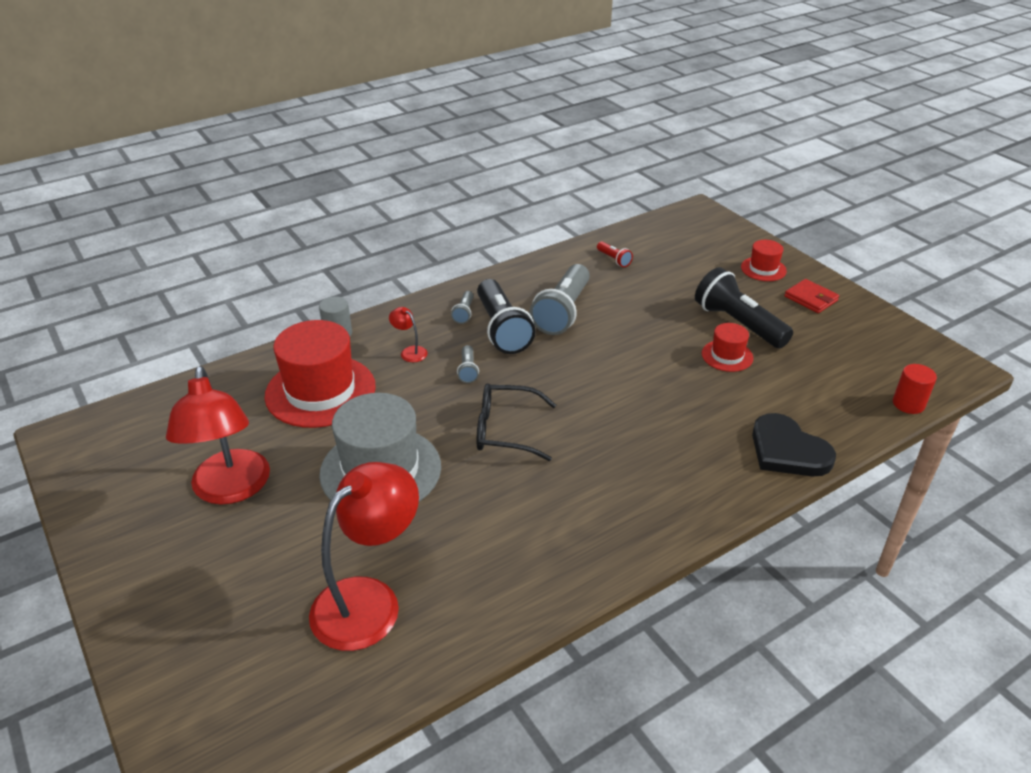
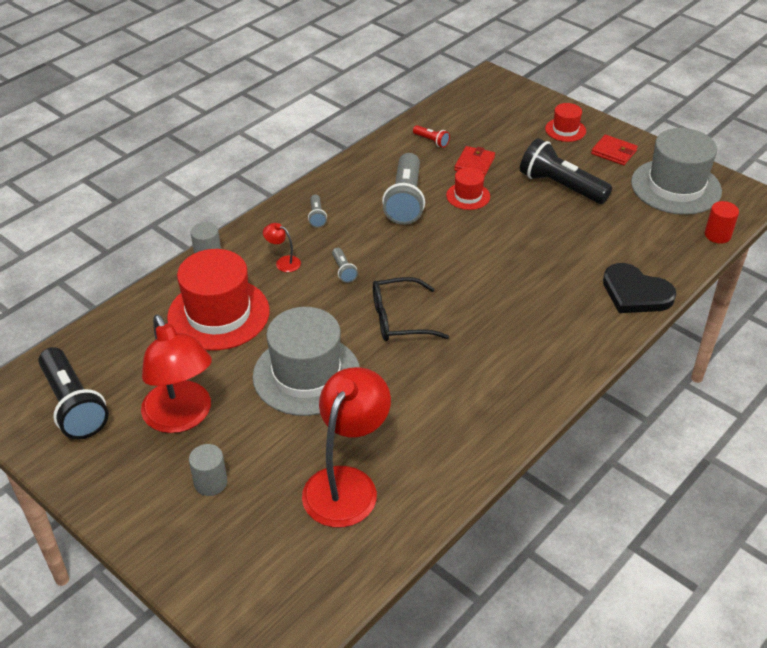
camera: 15 degrees left, 5 degrees up
(225, 566) = (210, 483): none -> grey cylinder
(502, 329) = (358, 226): black flashlight -> black flashlight (73, 405)
(651, 288) = (474, 164): none -> red wallet
(727, 356) = (561, 218): red hat -> red hat (468, 196)
(872, 344) = (675, 187): none -> grey hat

